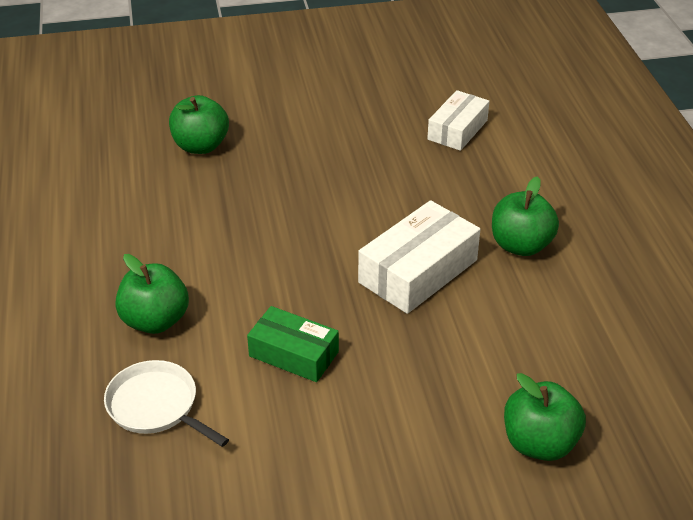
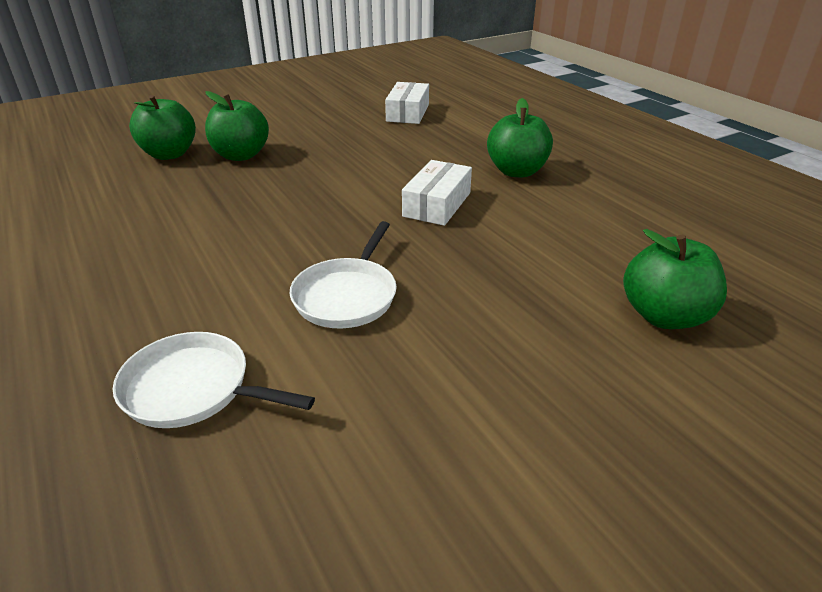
camera: 20 degrees left, 5 degrees down
(155, 321) = (163, 299): green apple -> green apple (241, 155)
(293, 354) = (347, 295): green box -> white pan
(418, 271) = (437, 204): white box -> white box, size x0.66

